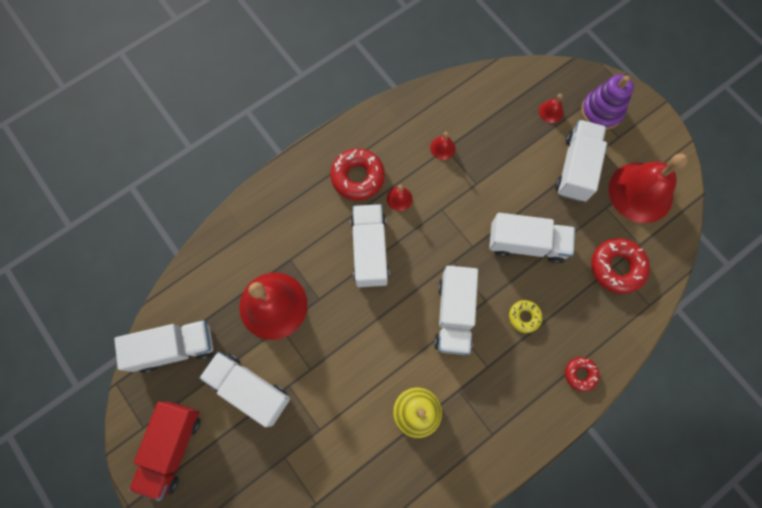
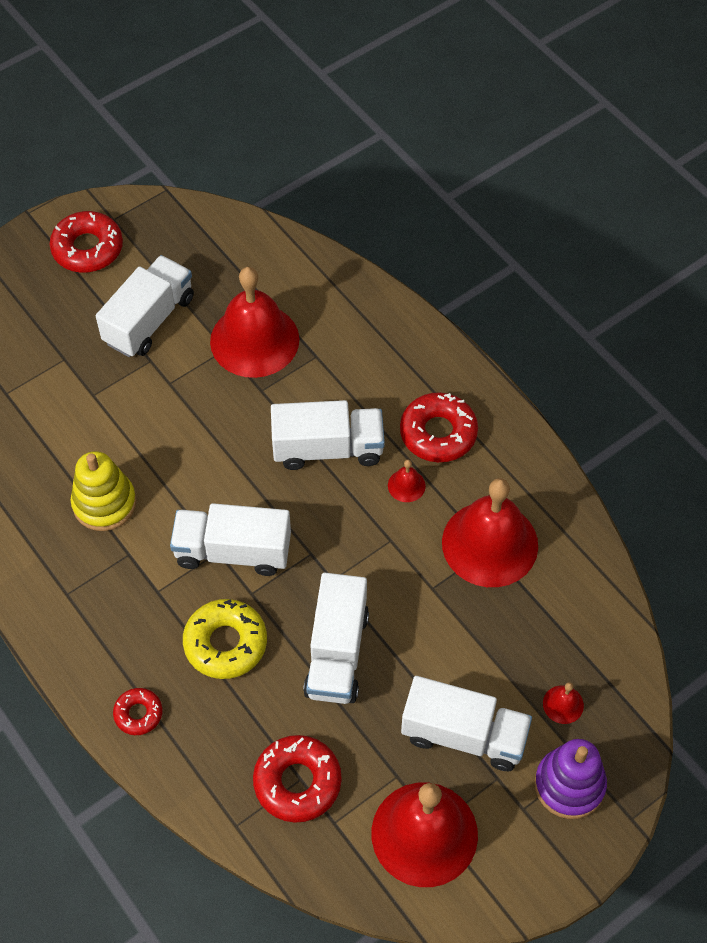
camera: 90 degrees right, 15 degrees down
(172, 447) = (87, 248): red truck -> red donut
(175, 347) = (205, 242): white truck -> none
(442, 148) = (490, 543): red bell -> red bell, size x2.49
(524, 317) = (225, 643): yellow donut -> yellow donut, size x1.75

